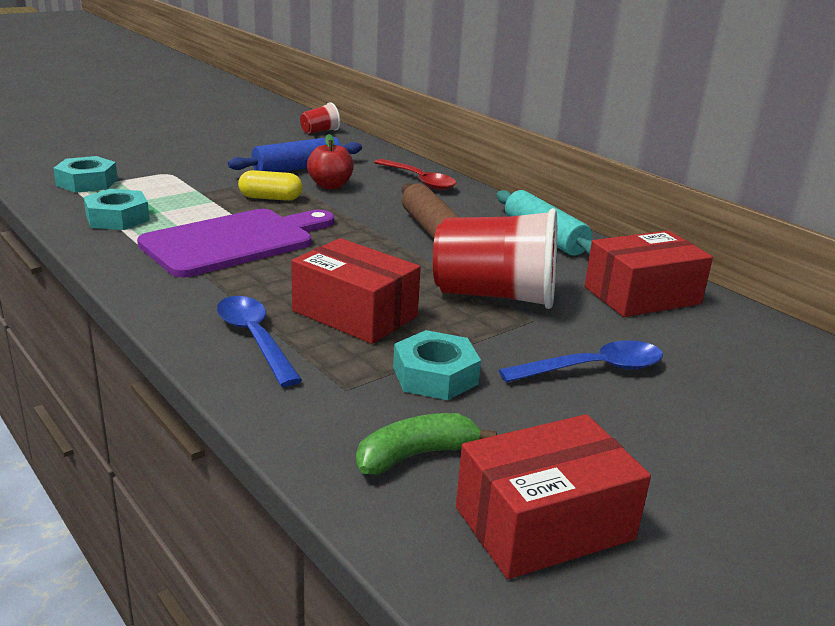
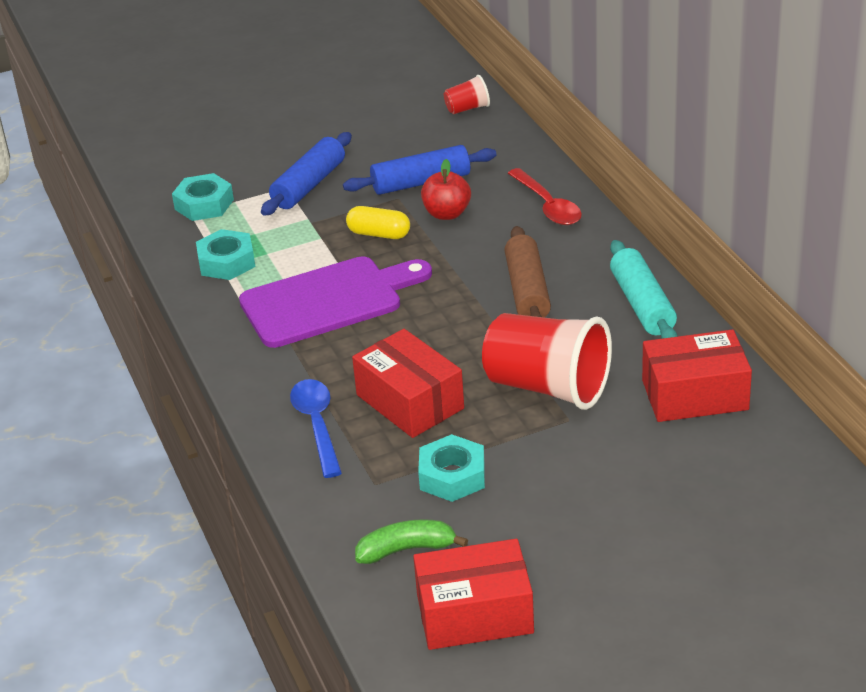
camera: 20 degrees right, 10 degrees up
(191, 170) = (308, 185): none -> blue rolling pin
(593, 369) = (592, 480): blue spoon -> none

